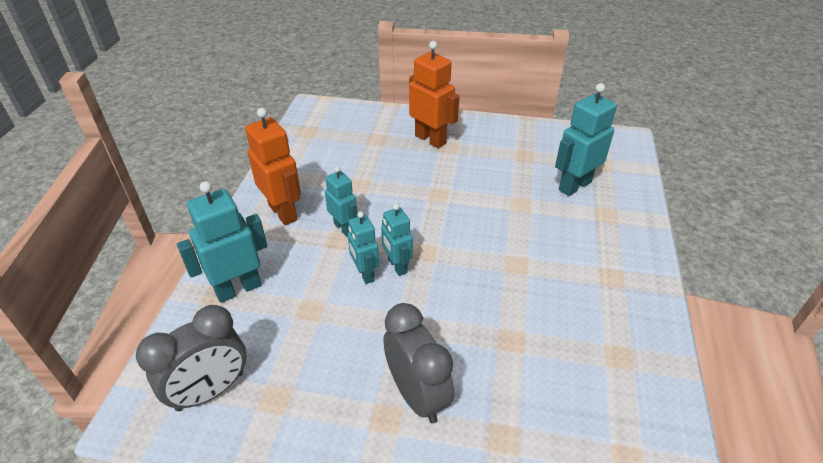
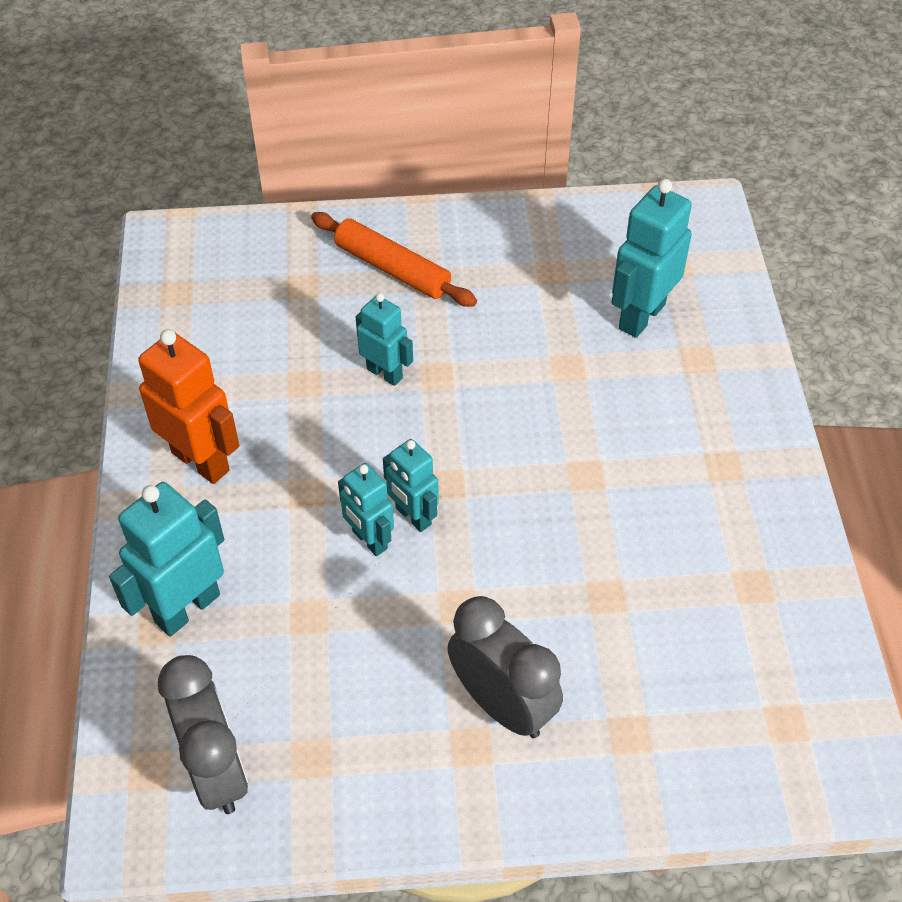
camera: 15 degrees left, 10 degrees up
(210, 391) = (216, 769): grey clock -> grey clock turned 60 degrees counterclockwise
(344, 228) = (309, 468): turquoise robot -> turquoise robot (385, 373)
(430, 139) = (392, 269): orange robot -> orange rolling pin

